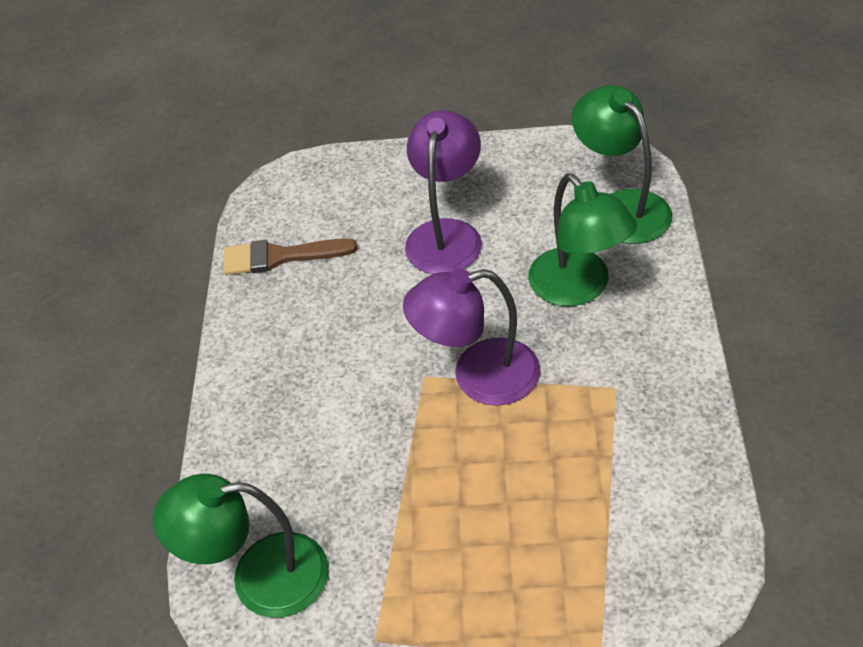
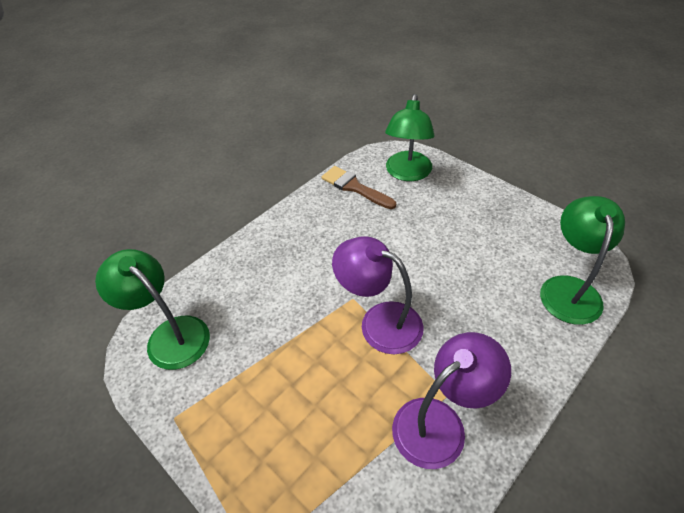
camera: 40 degrees right, 0 degrees up
(446, 234) = (447, 232): purple lamp -> purple lamp (440, 423)
(579, 288) = (490, 317): green lamp -> green lamp (407, 173)

